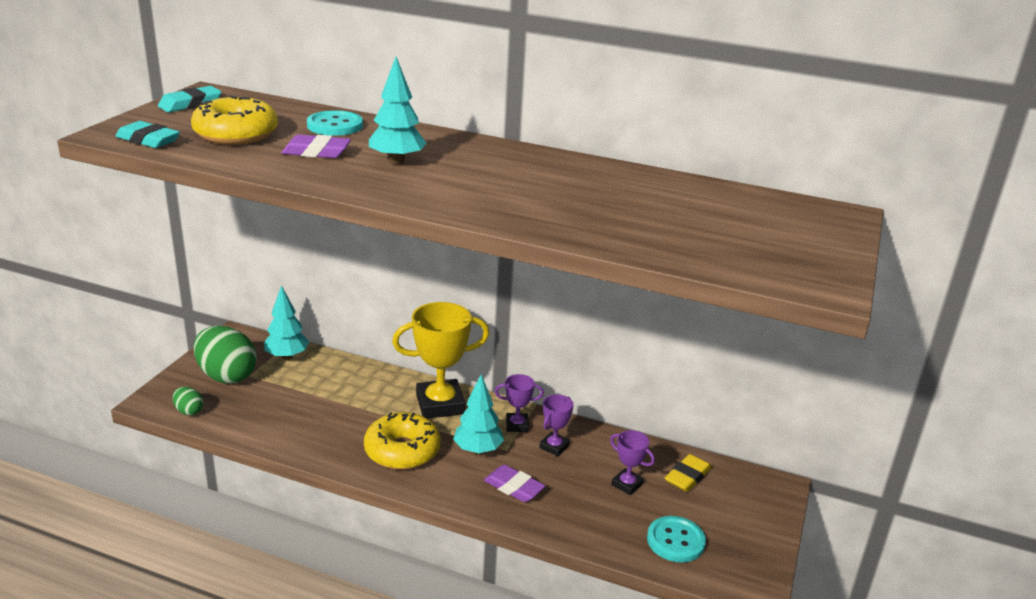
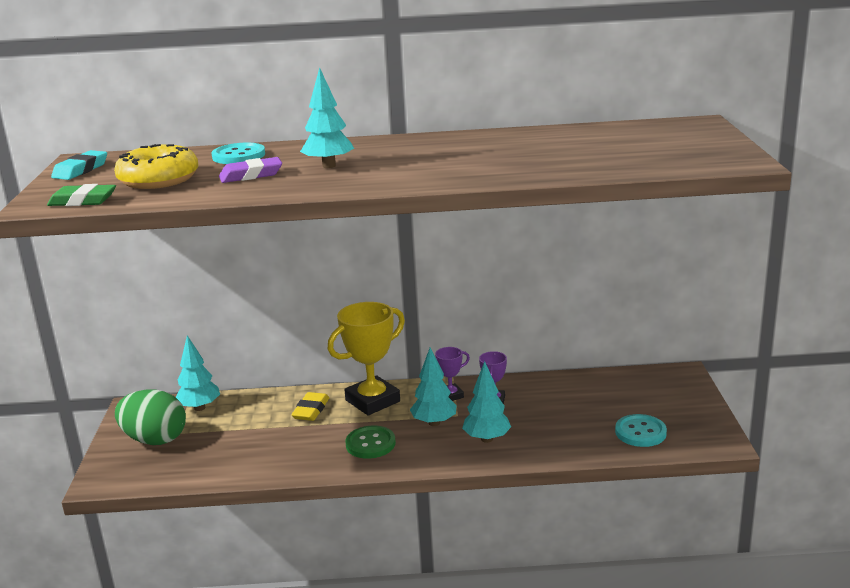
camera: 20 degrees left, 5 degrees down
(148, 140) = (83, 201): turquoise eraser -> green eraser
(189, 411) = (143, 477): green egg -> none
(402, 451) = (370, 444): yellow donut -> green button
(513, 487) = (486, 439): purple eraser -> turquoise tree
(627, 484) = (572, 408): purple trophy -> none
(687, 477) = (613, 388): yellow eraser -> yellow eraser (311, 410)

